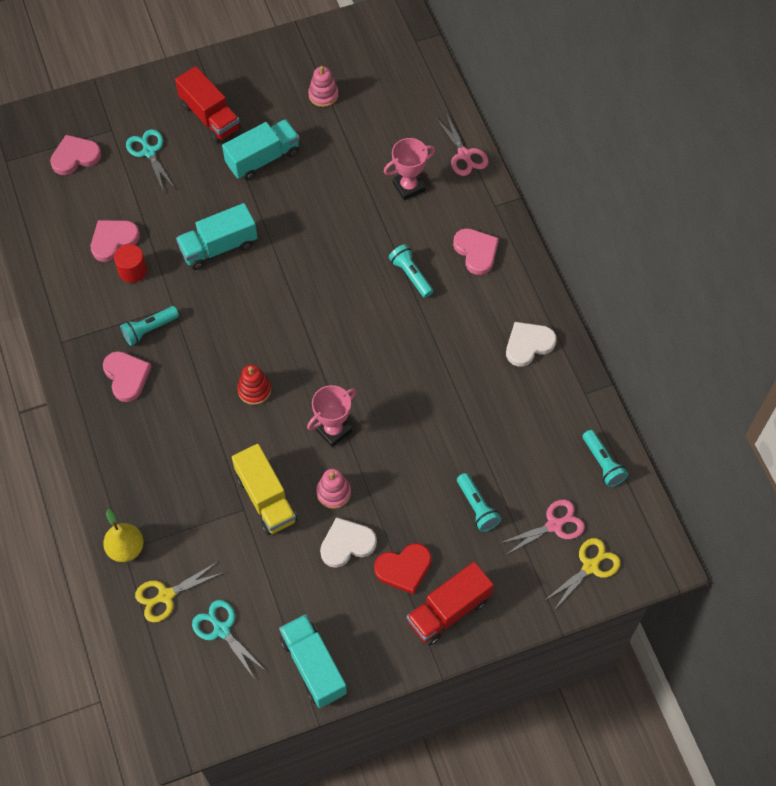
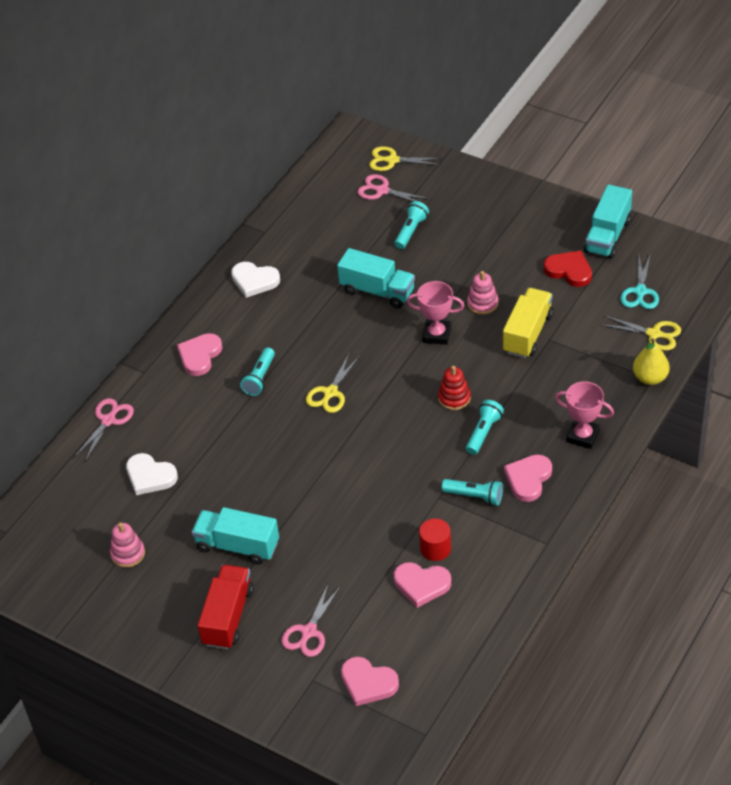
camera: 125 degrees left, 15 degrees down
(149, 152) = (309, 632): turquoise scissors -> pink scissors
(219, 247) = (355, 510): turquoise truck -> turquoise truck (377, 291)
(347, 311) = (330, 392): none -> yellow scissors
(347, 544) = (510, 273): white heart -> white heart (150, 476)
(404, 568) = (494, 237): red heart -> red heart (569, 270)
(408, 187) = (175, 433): pink trophy -> pink trophy (583, 436)
(448, 611) = (497, 201): red truck -> none
(603, 463) = (311, 194): turquoise flashlight -> turquoise flashlight (483, 432)

